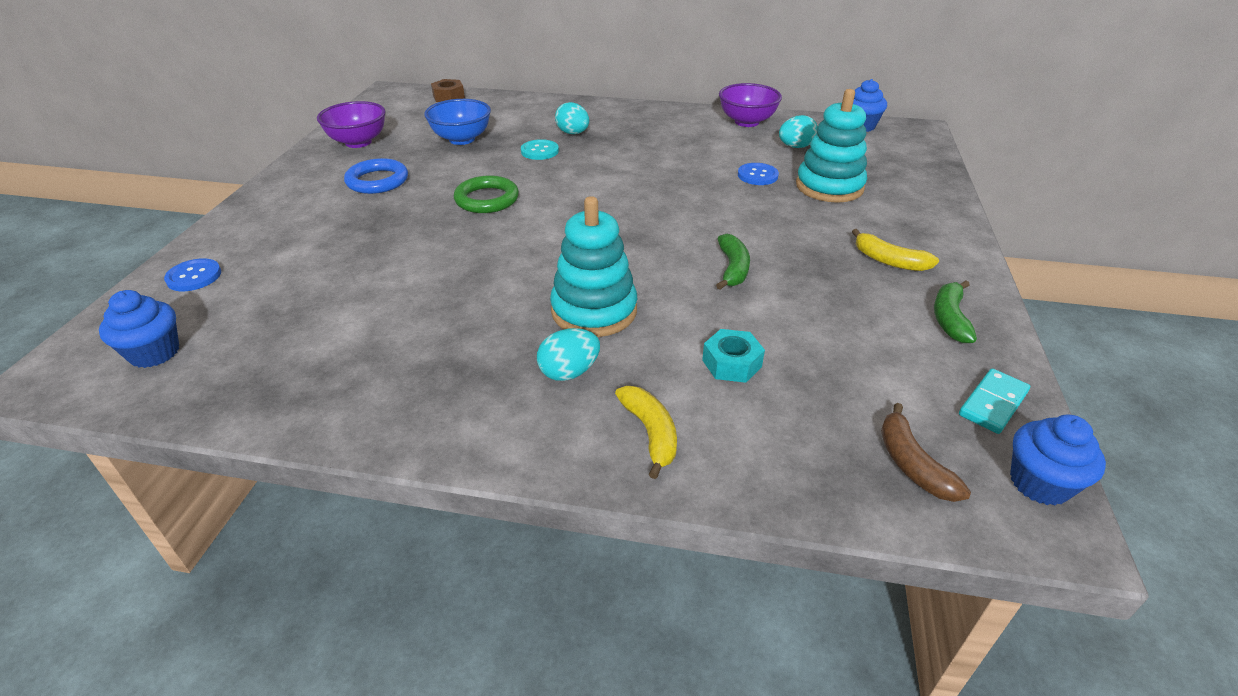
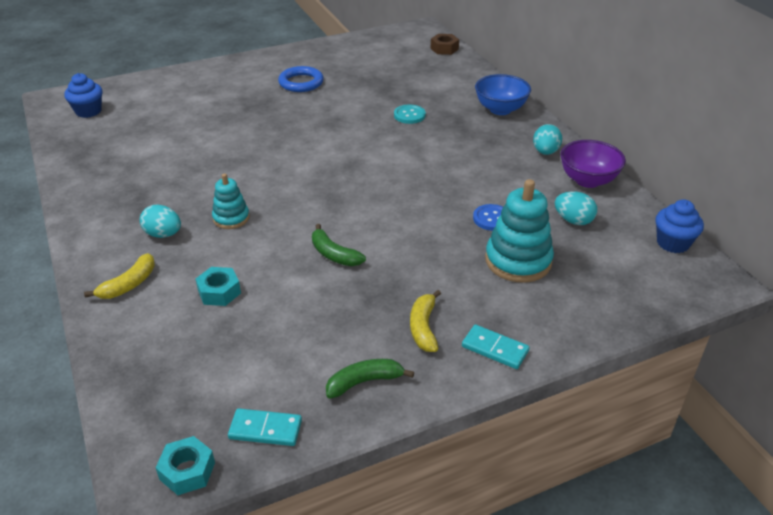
camera: 55 degrees right, 0 degrees up
(194, 276) = (154, 86): blue button -> none
(358, 142) = (340, 53): purple bowl -> none
(462, 139) = (389, 82): blue bowl -> blue bowl (500, 109)
(487, 199) = (321, 126): green ring -> none
(573, 133) = (454, 115): turquoise egg -> turquoise egg (545, 152)
(594, 311) = (231, 218): turquoise stacking toy -> turquoise stacking toy, size x0.59
(733, 269) = (334, 254): green banana -> green banana turned 75 degrees clockwise
(911, 464) = (169, 401): brown banana -> none
(941, 239) = (495, 349): none -> turquoise domino
(1039, 483) = (187, 471): blue cupcake -> turquoise nut

